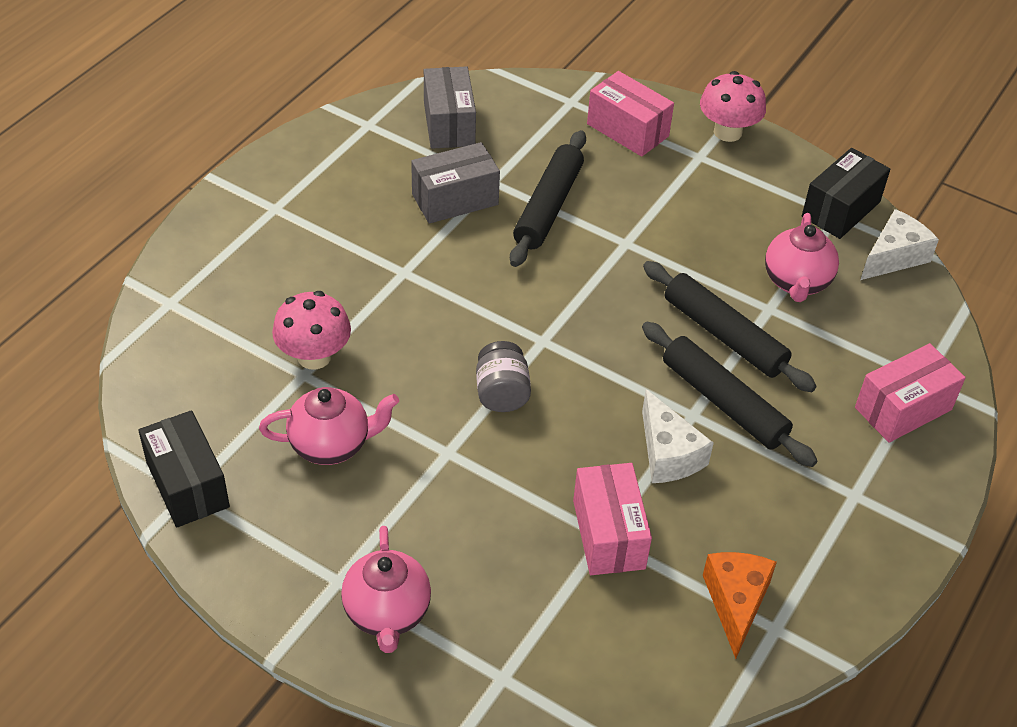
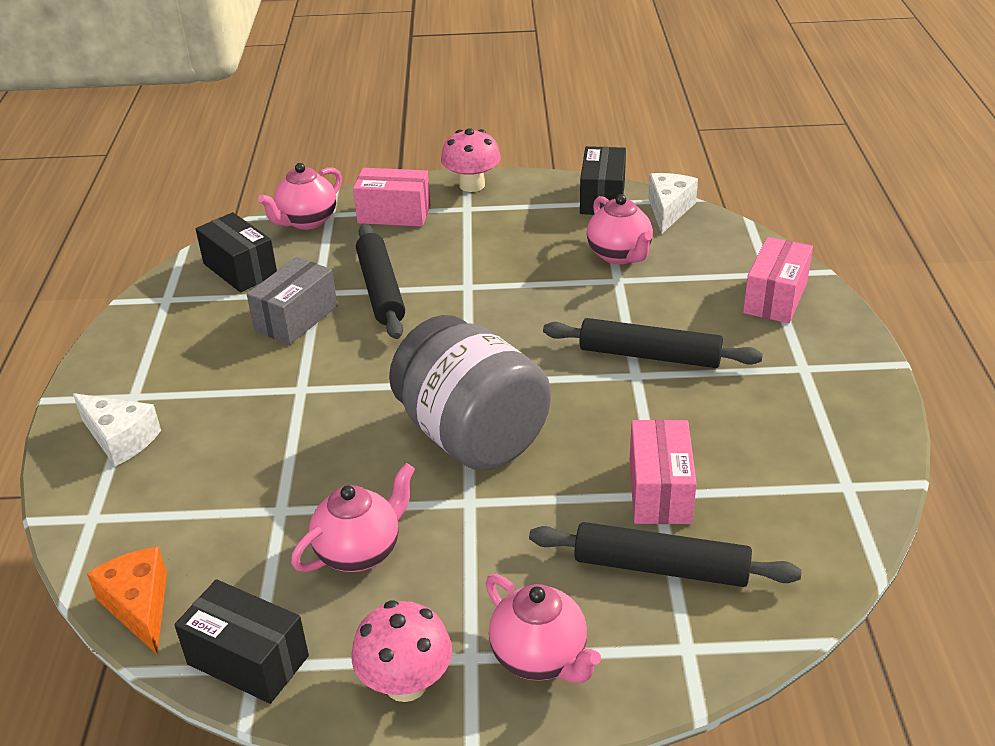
camera: 30 degrees left, 10 degrees down
(314, 356) = (277, 491): pink mushroom -> pink mushroom (406, 683)
(449, 124) = (240, 269): grey box -> black box
(502, 393) = (472, 435): grey jar -> grey jar, size x2.25
(544, 99) = (306, 221): none -> pink teapot
(608, 534) = (659, 491): pink box -> pink box turned 45 degrees clockwise
(668, 454) = (645, 410): white cheese -> white cheese (120, 439)
(723, 335) = (603, 312): black rolling pin -> black rolling pin (660, 567)
(736, 603) = (802, 485): orange cheese -> orange cheese (139, 606)

